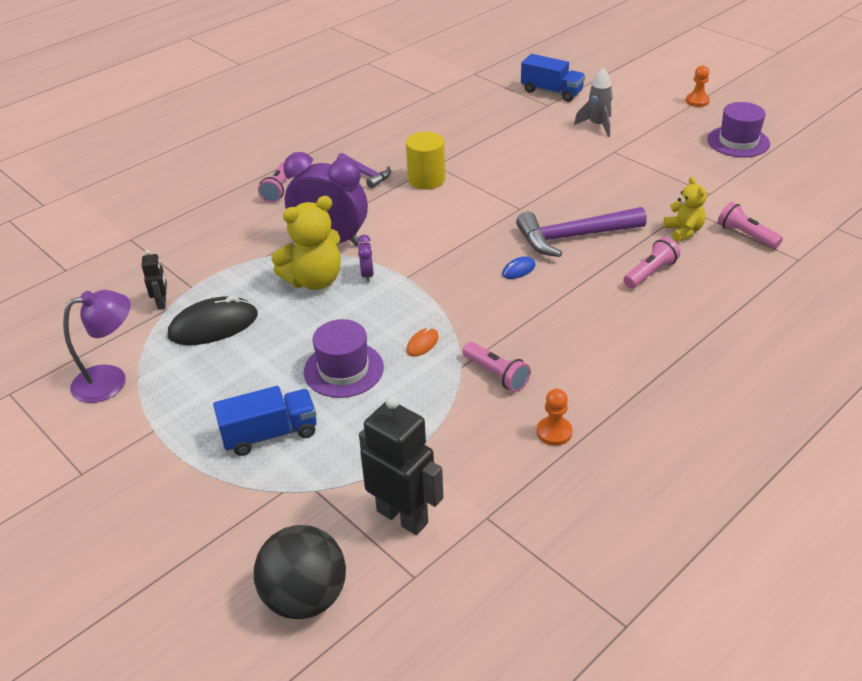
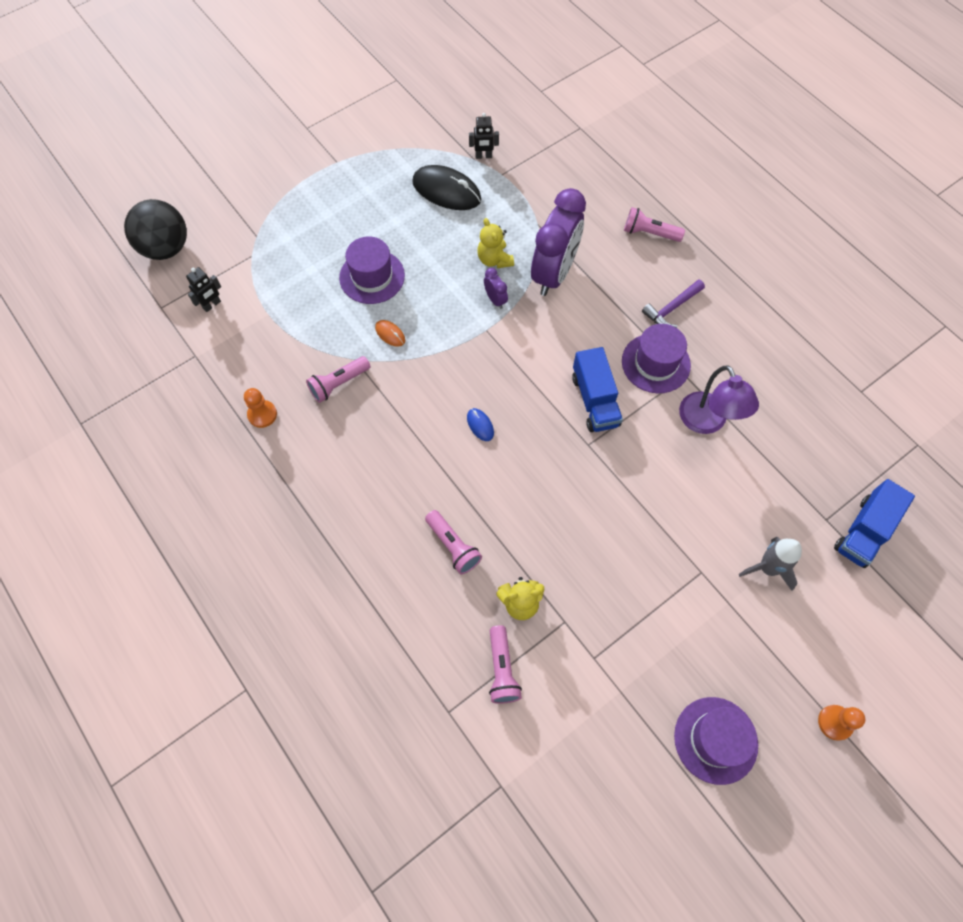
camera: 95 degrees right, 25 degrees up
(111, 380) = (396, 133): purple lamp -> purple lamp (707, 422)
(213, 326) = (446, 191): black mouse -> black mouse turned 45 degrees counterclockwise
(270, 434) = (313, 229): blue truck -> blue truck (595, 400)
(314, 280) = (494, 259): yellow teddy bear -> yellow teddy bear, size x0.60
(367, 275) = (495, 300): purple clock -> purple clock turned 120 degrees counterclockwise
(402, 516) = (212, 305): black robot -> black robot, size x0.50
(426, 179) = (655, 363): yellow cylinder -> purple hat
(573, 237) = (527, 486): purple hammer -> none
(746, 235) = (502, 669): pink flashlight -> pink flashlight turned 120 degrees clockwise

